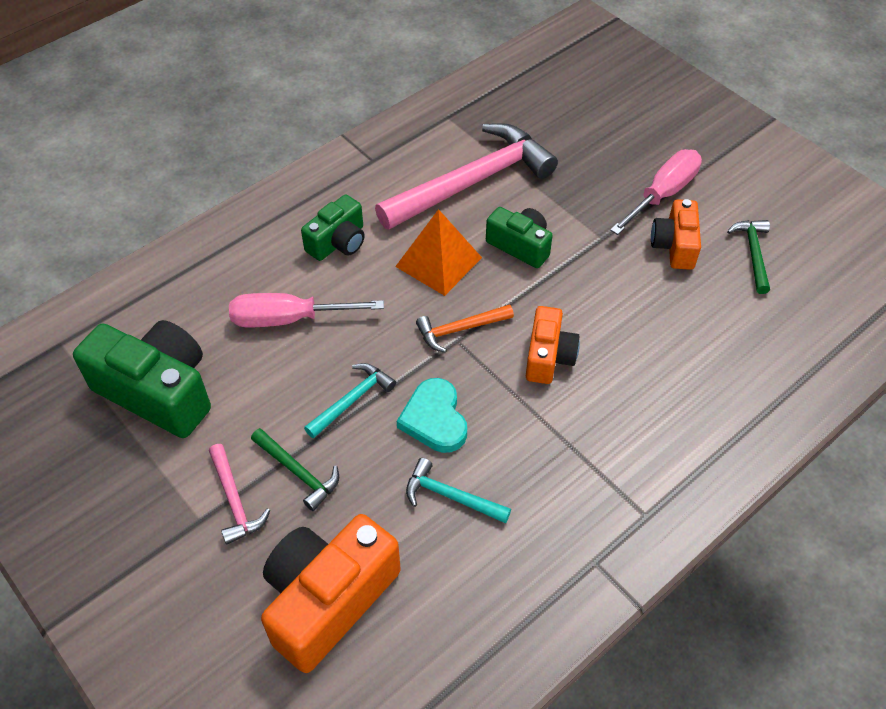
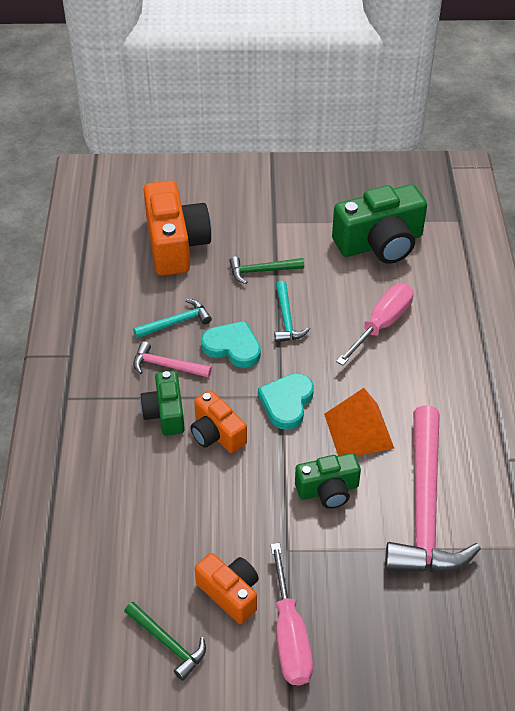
camera: 130 degrees right, 5 degrees down
(234, 501) = (271, 239): pink hammer -> pink hammer (167, 365)
(338, 242) = (431, 387): green camera -> green camera (165, 413)
(460, 329) = (287, 403): orange hammer -> turquoise heart

